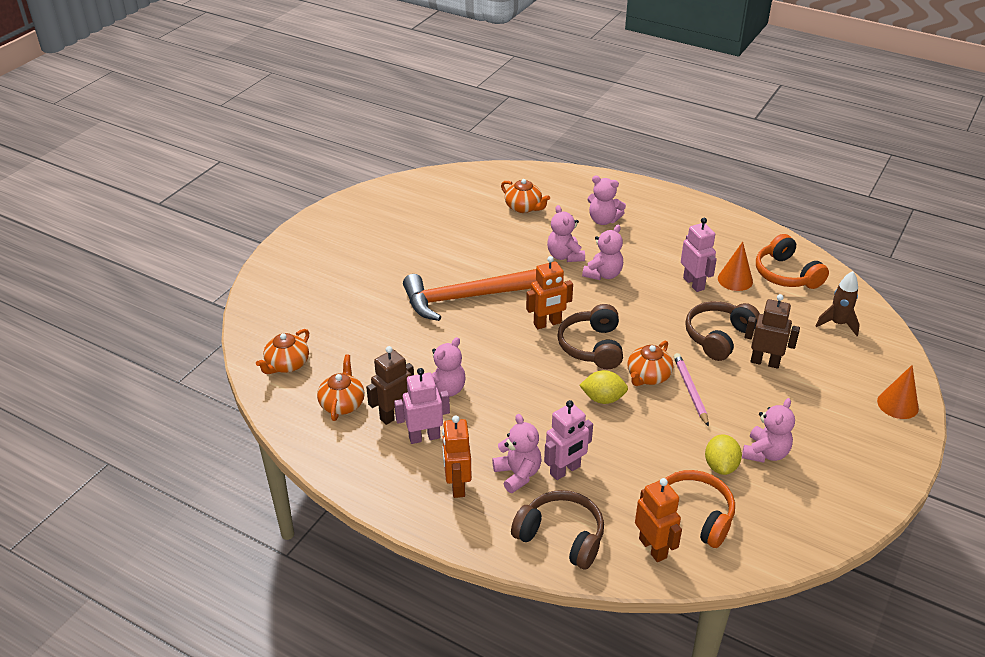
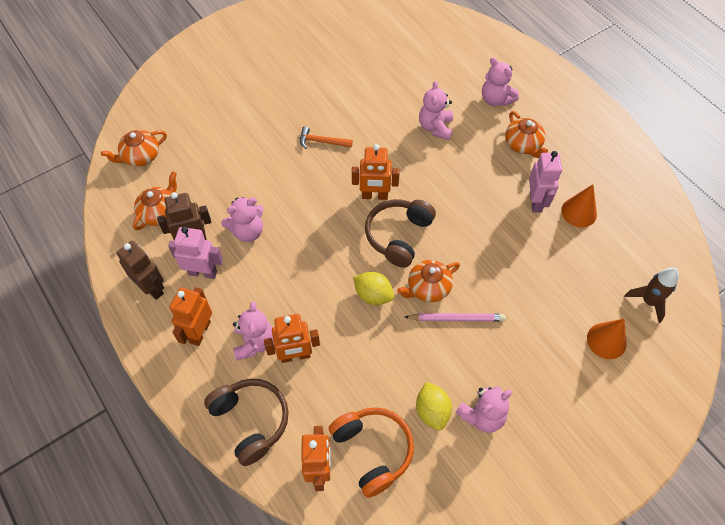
camera: 25 degrees right, 20 degrees up
(466, 297) = (322, 141): orange hammer -> orange hammer, size x0.41
(524, 207) = (432, 60): orange teapot -> orange teapot (523, 145)
(565, 470) = (295, 356): pink robot -> orange robot
(603, 274) = (457, 160): pink teddy bear -> none
(690, 390) = (456, 318): pink pencil -> pink pencil turned 75 degrees clockwise
(718, 337) = (521, 270): brown headphones -> none
(720, 466) = (432, 411): yellow lemon -> yellow lemon turned 45 degrees counterclockwise
(765, 362) = (547, 316): brown robot -> brown robot (152, 288)
(786, 274) = (634, 225): orange headphones -> none
(897, 404) = (647, 418): orange cone -> orange cone (606, 340)

